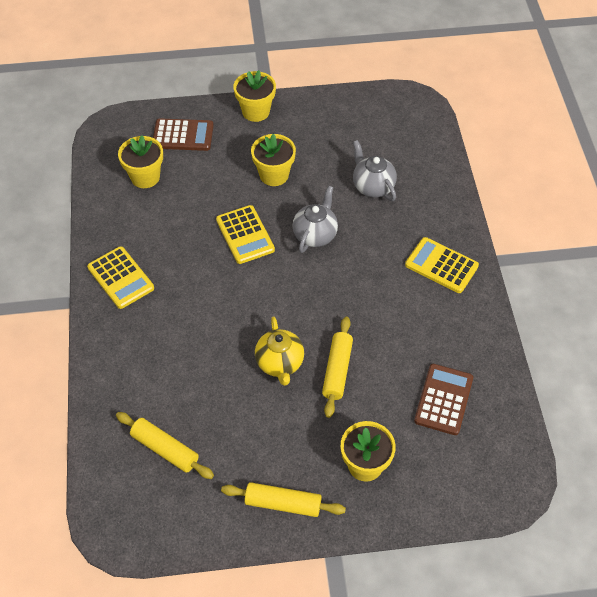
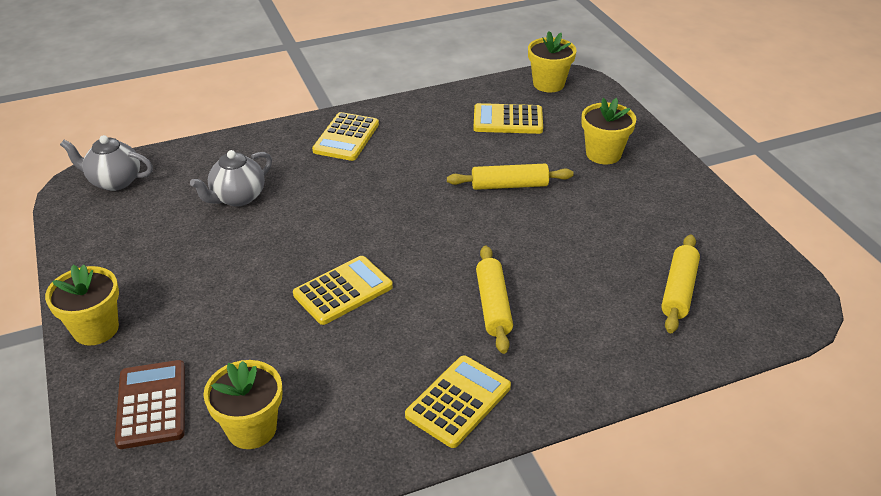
camera: 105 degrees left, 15 degrees down
(274, 175) = (228, 285): yellow flower pot -> yellow flower pot (548, 84)
(280, 363) = (521, 226): yellow teapot -> none
(283, 504) = (677, 195): yellow rolling pin -> yellow rolling pin (493, 305)
(315, 235) = (326, 230): grey teapot -> grey teapot (114, 181)
(443, 399) = (508, 120): brown calculator -> yellow calculator

